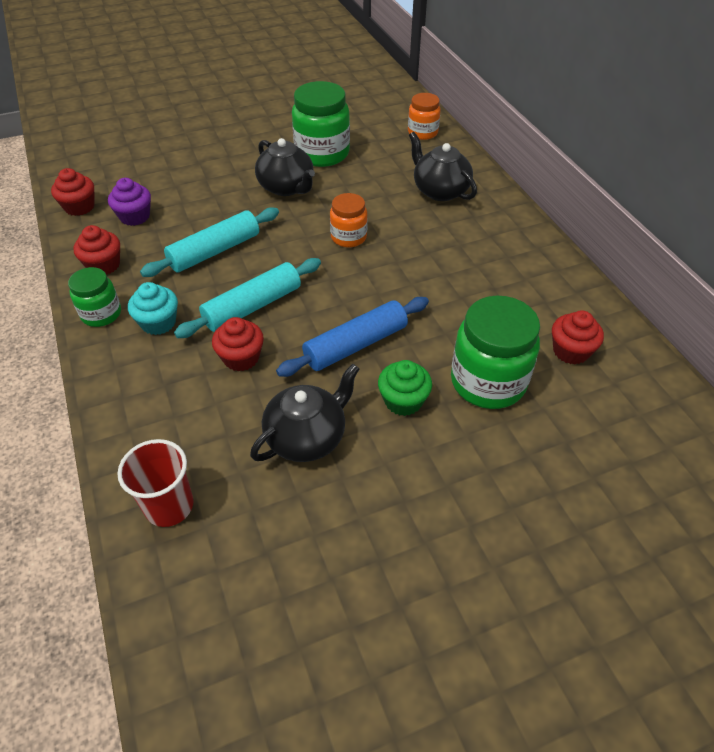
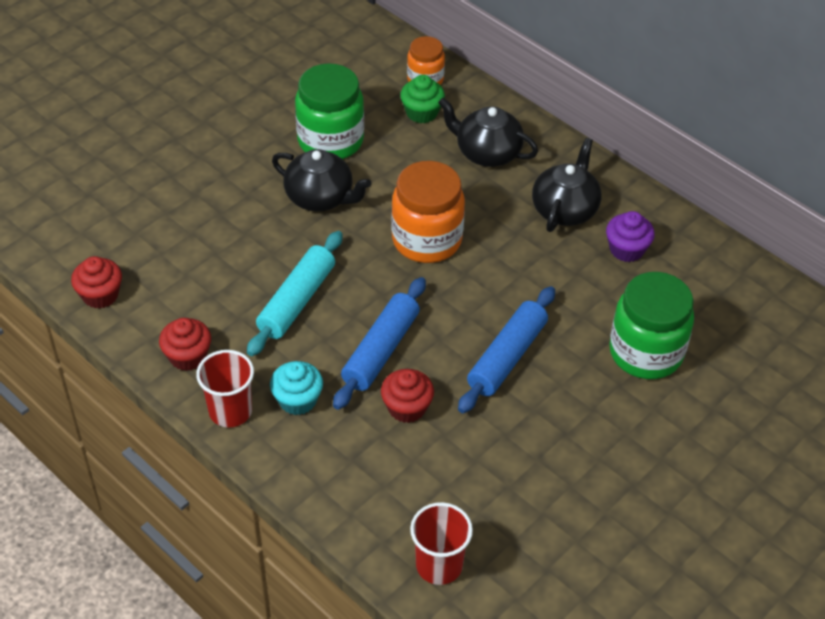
camera: 25 degrees left, 0 degrees up
(101, 314) = (230, 411): green jar -> red cup
(135, 216) = (175, 287): purple cupcake -> purple cupcake (626, 249)
(252, 306) = (380, 350): turquoise rolling pin -> blue rolling pin
(307, 437) = (518, 461): black teapot -> black teapot (565, 209)
(348, 237) = (426, 240): orange jar -> orange jar, size x1.72
(403, 401) = (582, 397): green cupcake -> green cupcake (422, 113)
(570, 351) = (702, 297): red cupcake -> none

